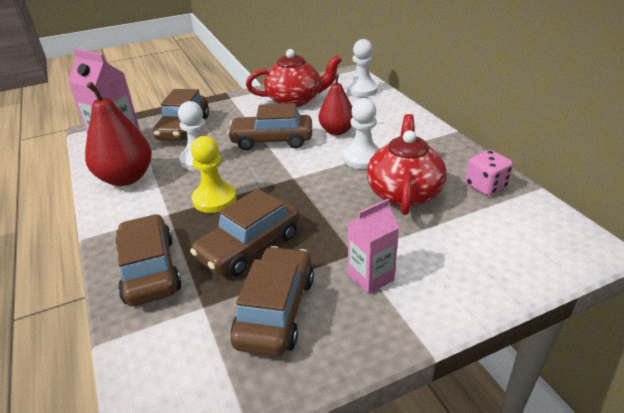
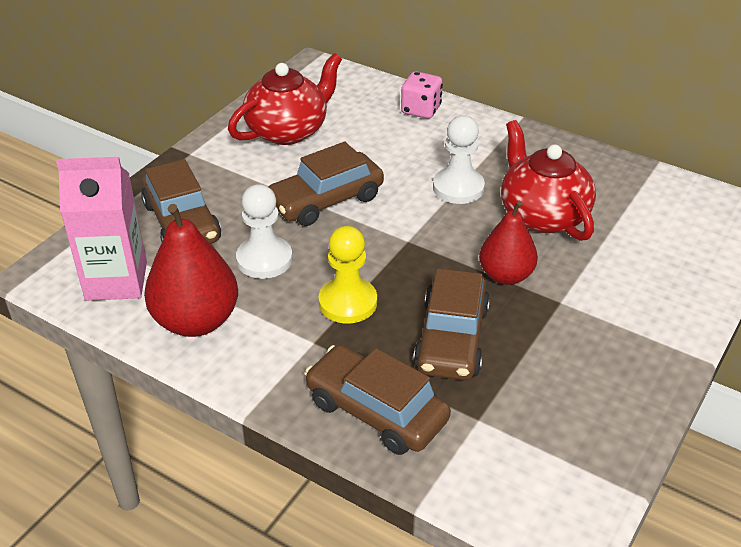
camera: 35 degrees left, 5 degrees up
(275, 310) = (549, 389): brown car -> none
(336, 131) = (391, 161): red pear -> red pear (506, 275)
(362, 90) = (358, 89): white pawn -> none
(370, 277) = (599, 318): pink carton -> none
(485, 186) = (610, 178): pink dice -> pink dice (421, 110)

